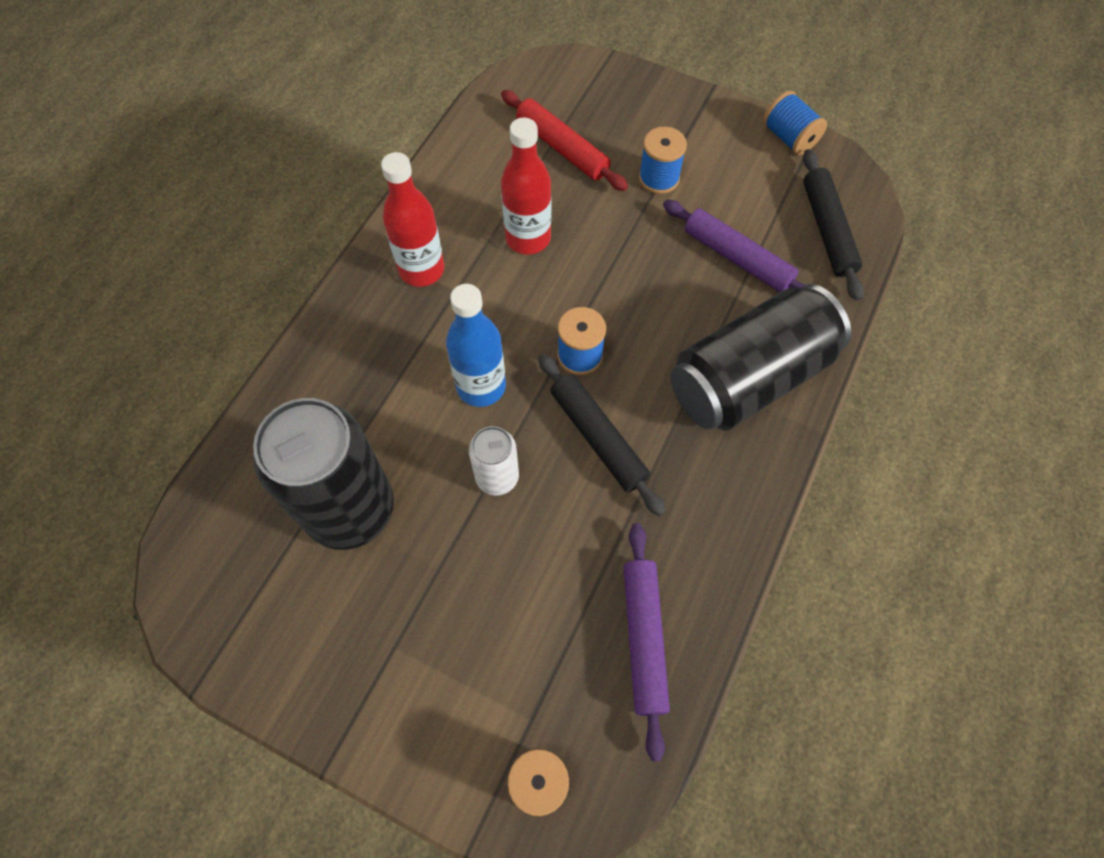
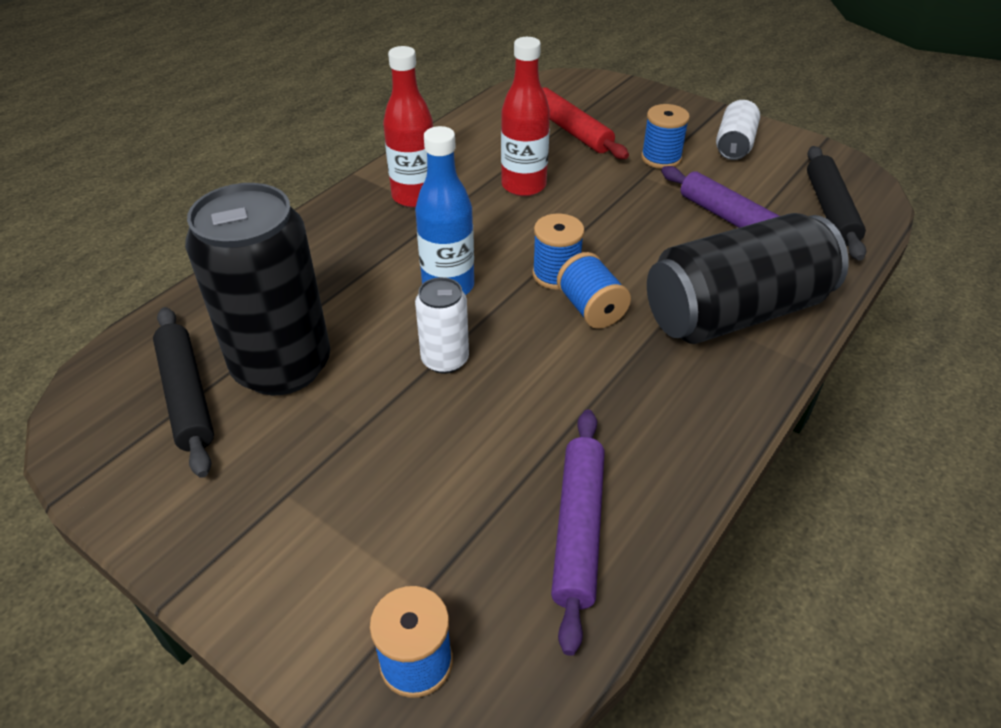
camera: 10 degrees right, 20 degrees down
(598, 438) = (561, 341): black rolling pin -> black rolling pin (187, 396)
(729, 148) = (734, 145): none -> white can
(789, 138) = (795, 143): blue spool -> blue spool (591, 309)

